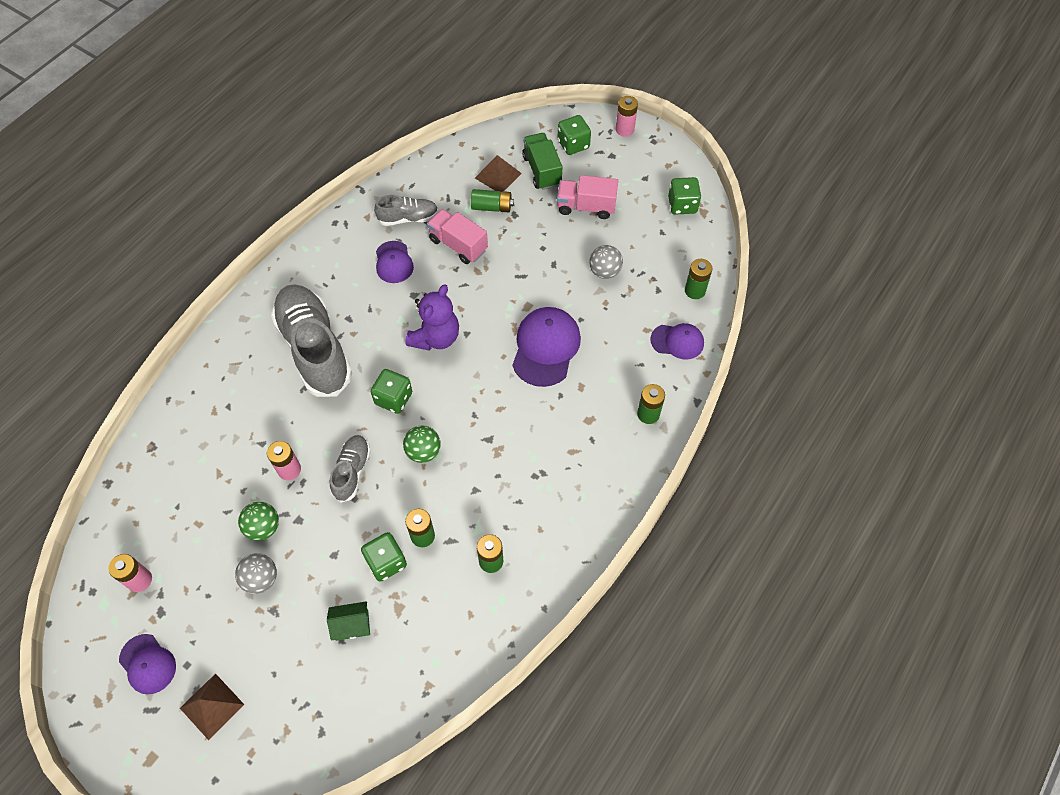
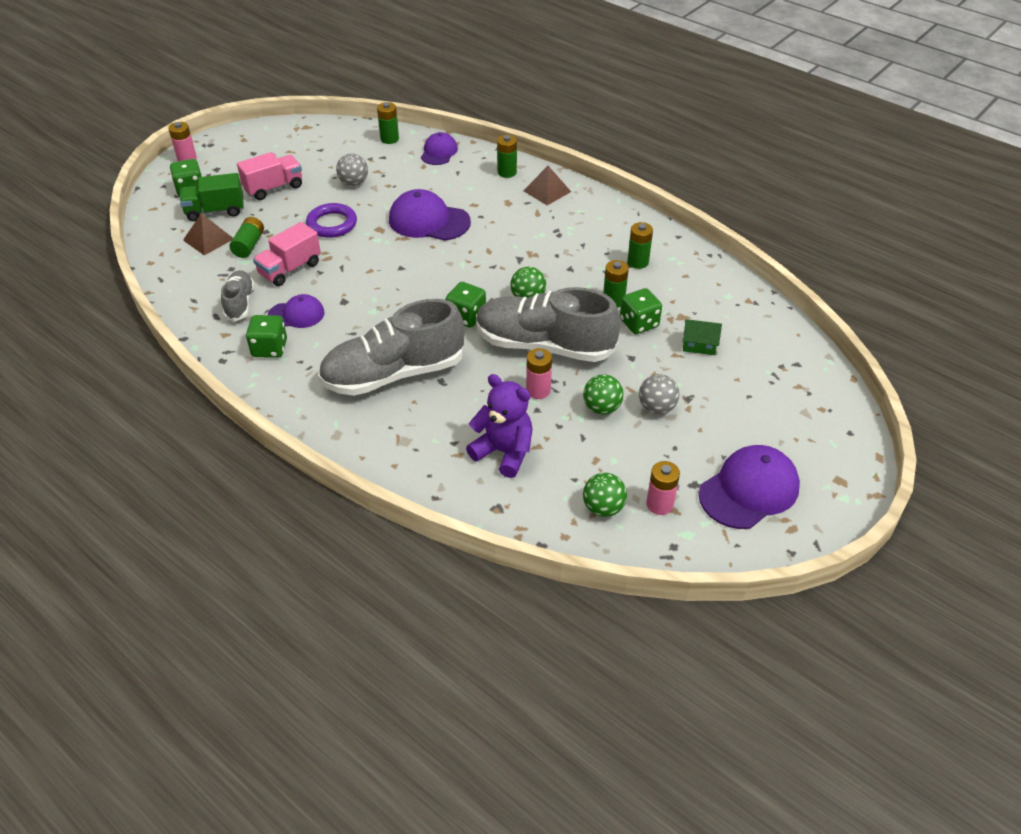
camera: 85 degrees left, 15 degrees down
(141, 531) = (603, 508): none -> green ball
(147, 664) = (749, 490): purple cap -> purple cap, size x1.65
(212, 706) = (784, 438): brown pyramid -> brown pyramid (547, 191)
(352, 471) = (544, 345): grey shoe -> grey shoe, size x2.00
(352, 625) = (699, 345): green house -> green house turned 75 degrees counterclockwise
(435, 337) = (400, 287): purple teddy bear -> purple teddy bear (504, 452)
(531, 265) = (332, 224): none -> purple ring
(586, 207) = (273, 188): pink truck -> pink truck turned 135 degrees counterclockwise
(682, 205) = (294, 136): green dice -> green dice (269, 348)

